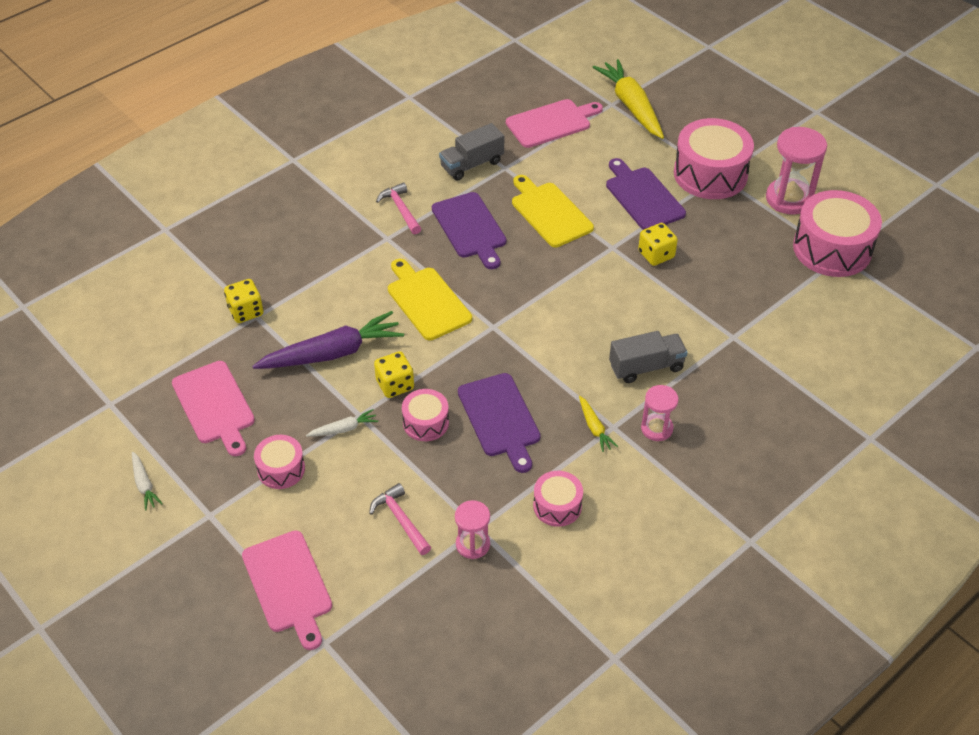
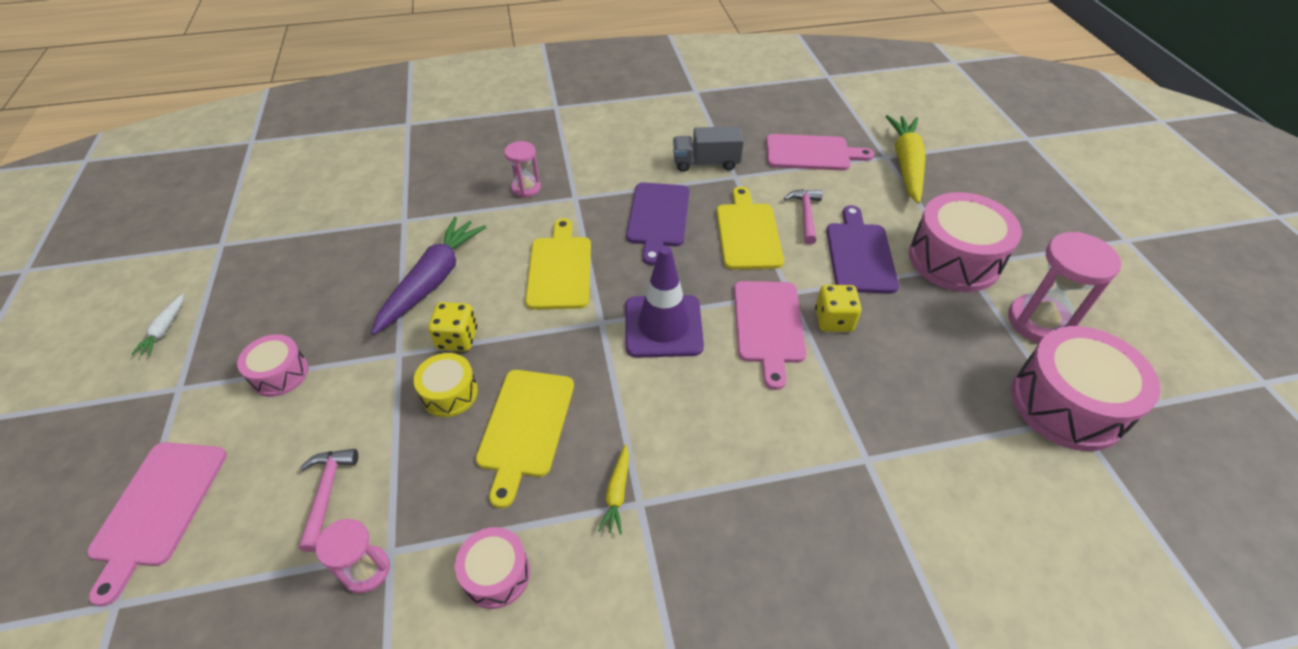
camera: 30 degrees right, 0 degrees up
(215, 405) = (292, 284): pink cutting board -> pink cutting board (768, 325)
(246, 311) = (400, 212): yellow dice -> none
(332, 353) = (432, 281): purple carrot -> purple carrot turned 75 degrees counterclockwise
(344, 429) = (371, 361): white carrot -> none
(400, 209) = (608, 177): pink hammer -> pink hammer (805, 215)
(426, 422) = (449, 393): pink drum -> yellow drum
(500, 418) = (525, 427): purple cutting board -> yellow cutting board
(540, 310) = (663, 326): none -> purple traffic cone
(646, 367) = (732, 446): grey truck -> none
(656, 428) = (690, 534): pink hourglass -> pink hourglass (526, 188)

